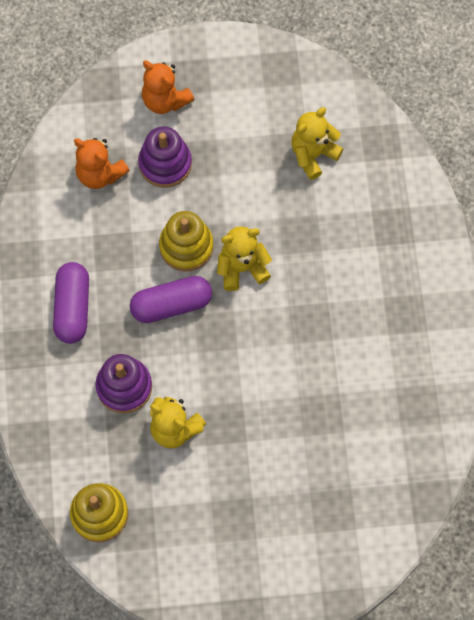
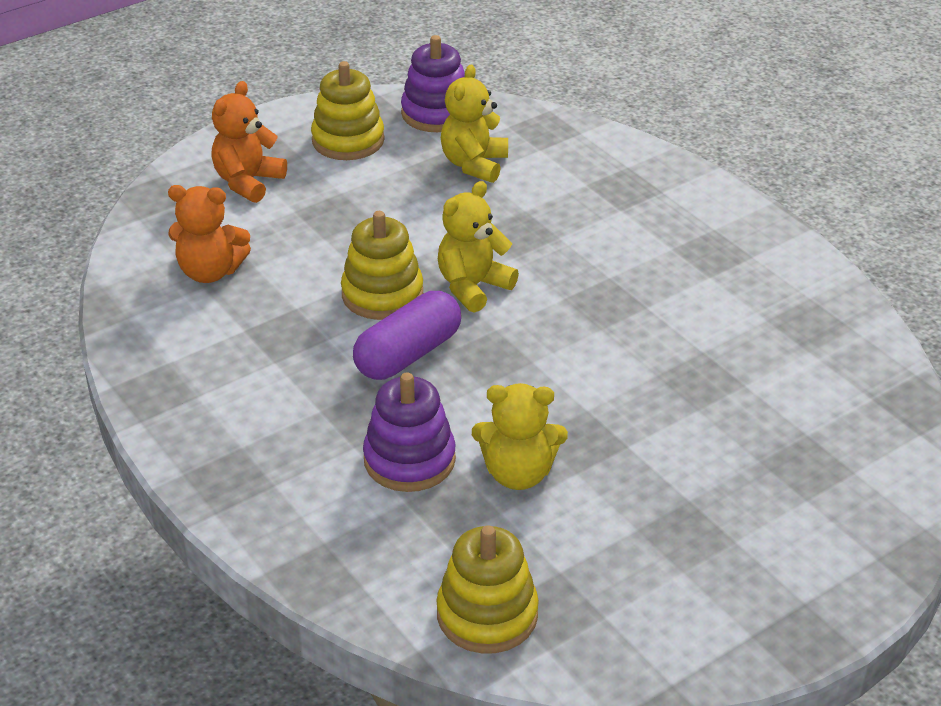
camera: 30 degrees left, 30 degrees down
(73, 308) = (270, 409): purple capsule -> none
(165, 100) = (248, 182): orange teddy bear -> orange teddy bear turned 105 degrees clockwise
(165, 164) = (292, 233): purple stacking toy -> purple stacking toy (436, 113)
(249, 90) = (348, 140): none -> yellow stacking toy

